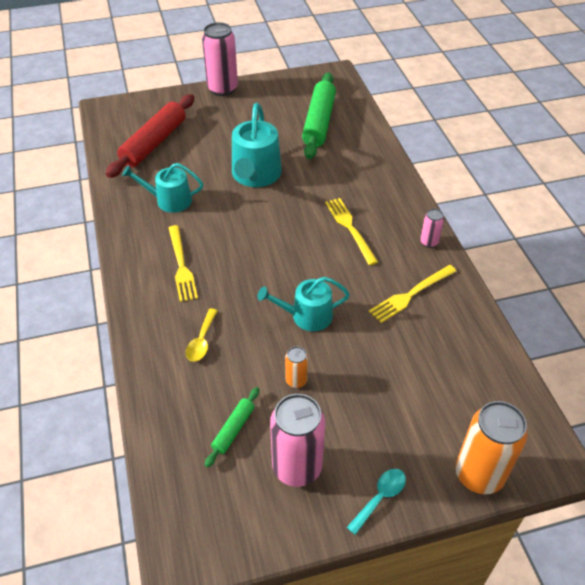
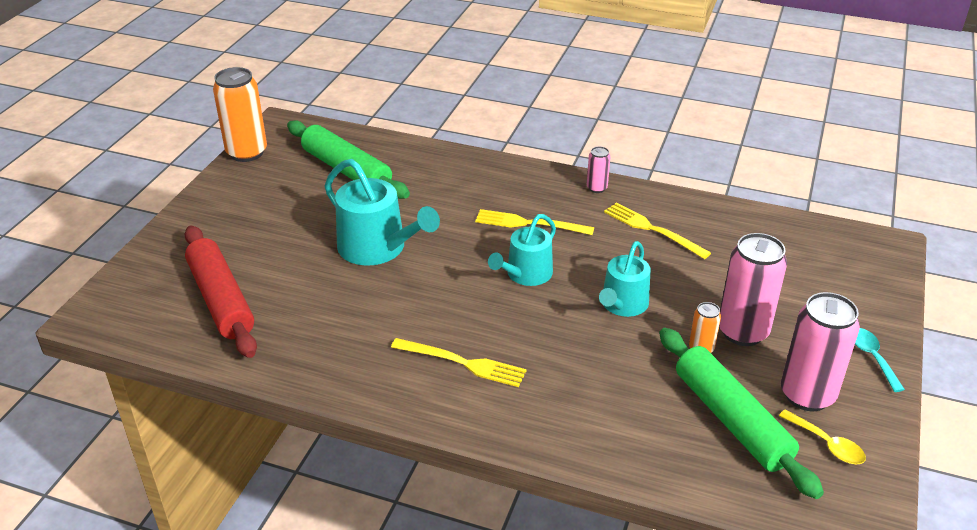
camera: 55 degrees left, 10 degrees down
(169, 200) = (342, 329): turquoise watering can -> turquoise watering can (525, 274)
(202, 341) = (592, 393): yellow spoon -> yellow spoon (826, 444)
(222, 89) = (194, 207): pink can -> pink can (742, 332)
(233, 429) = (731, 419): green rolling pin -> green rolling pin, size x2.07
(411, 294) = (652, 229): yellow fork -> yellow fork turned 135 degrees clockwise
(479, 475) = (881, 290): orange can -> orange can (247, 153)

